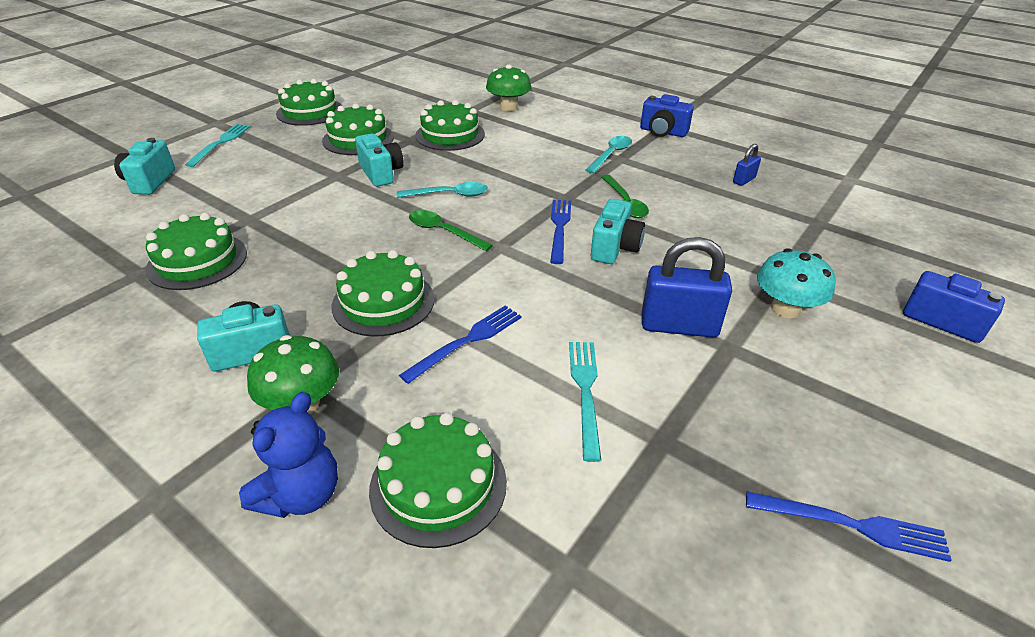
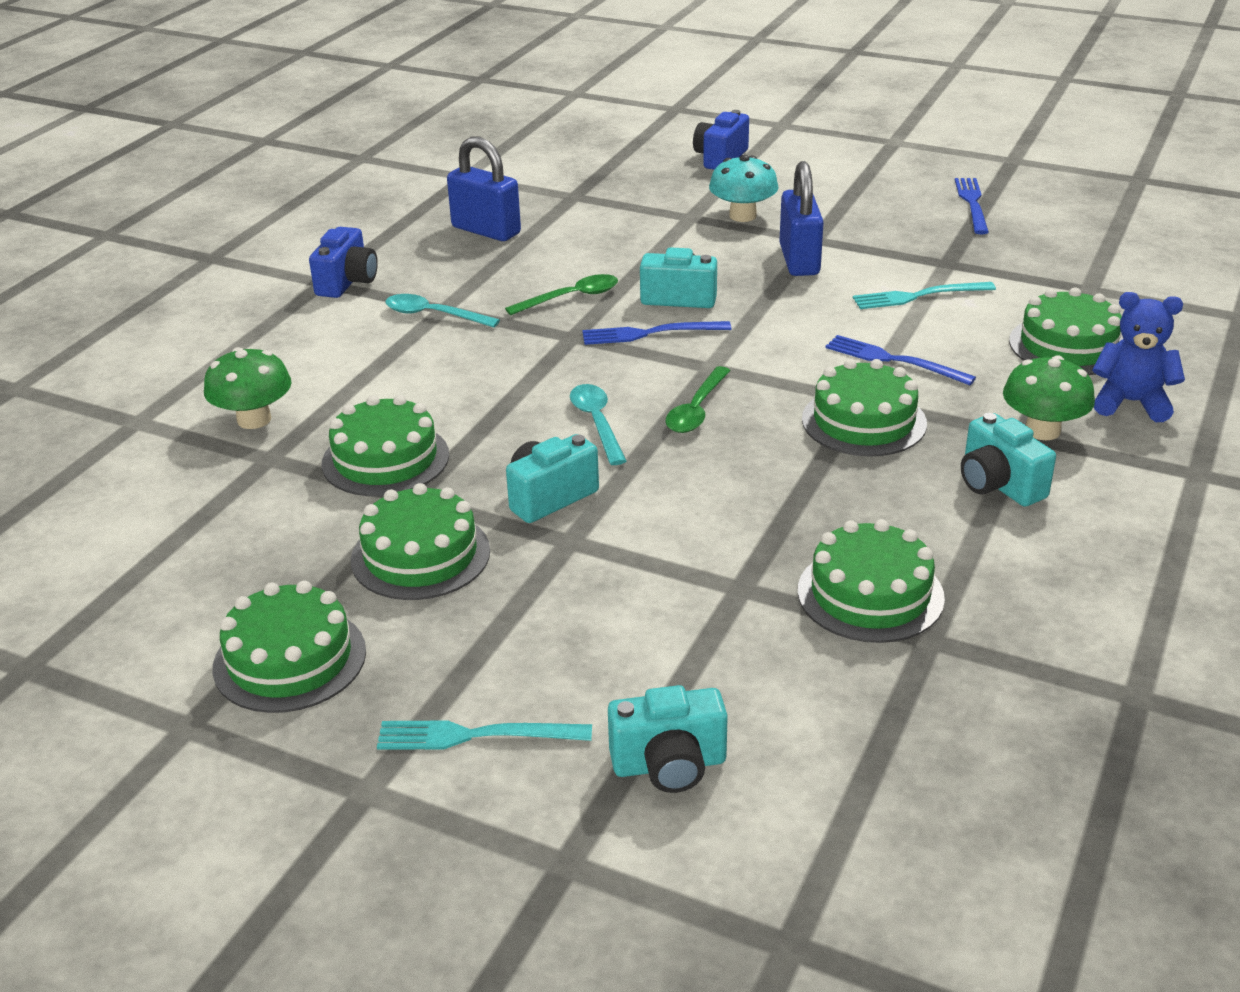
camera: 100 degrees left, 5 degrees down
(744, 180) = (486, 230): blue padlock -> blue padlock, size x1.99

